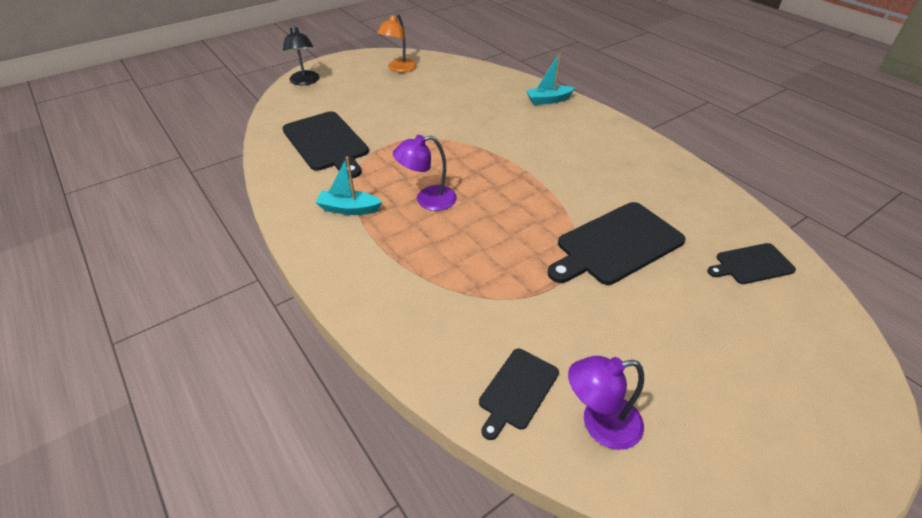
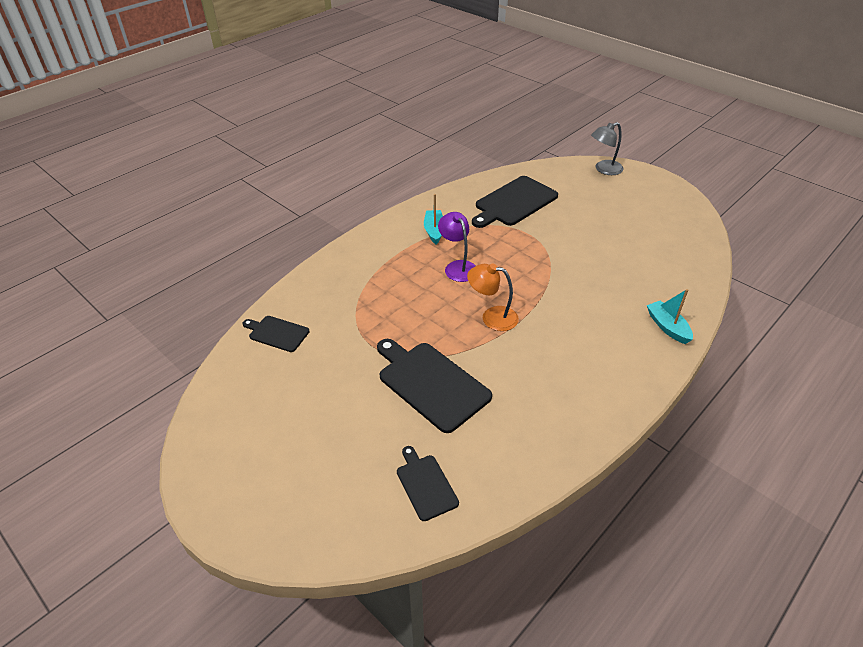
camera: 80 degrees right, 0 degrees up
(305, 81) = (604, 169): black lamp -> grey lamp
(399, 69) = (665, 215): orange lamp -> orange lamp (492, 317)
(600, 424) = (252, 373): purple lamp -> none

